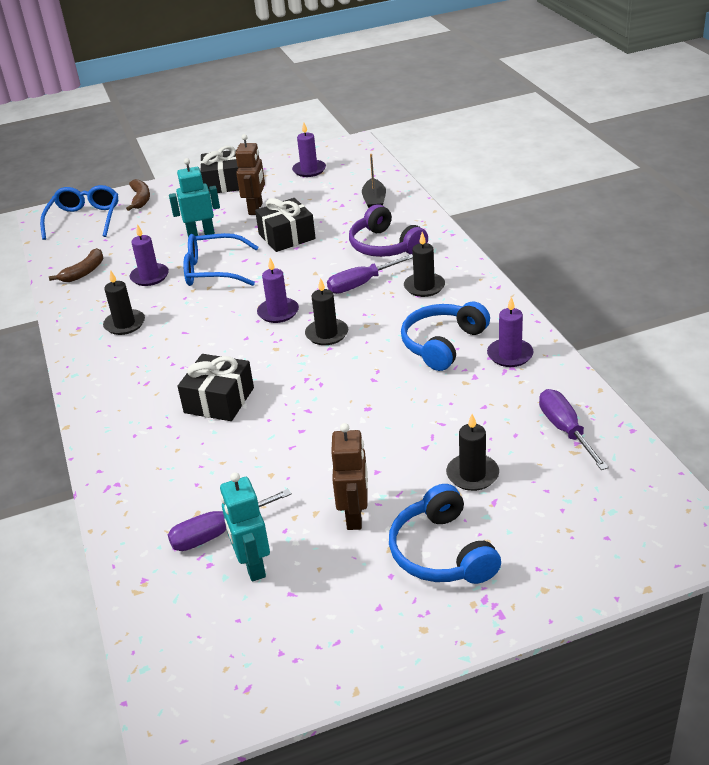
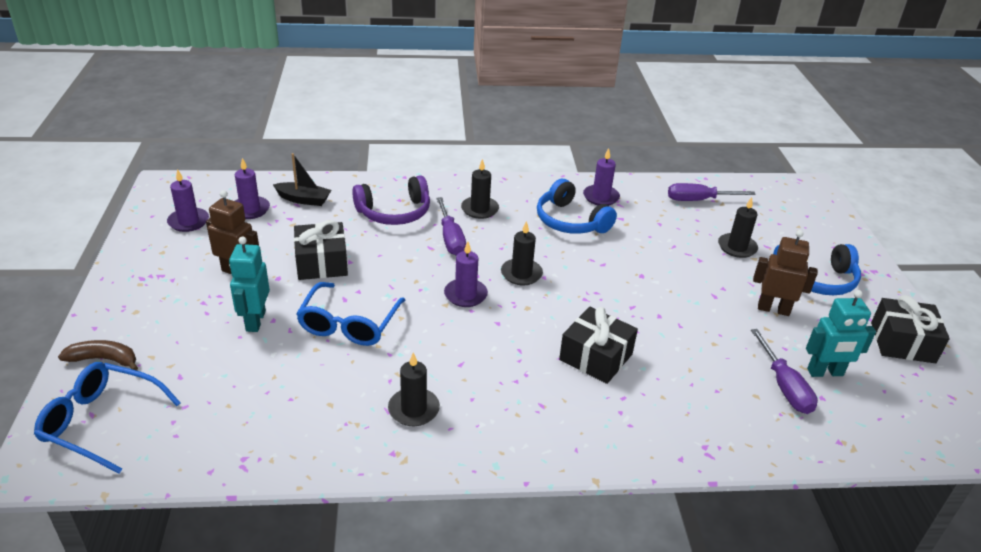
camera: 80 degrees left, 0 degrees up
(84, 272) = (257, 435): brown banana -> none
(149, 276) = (320, 376): purple candle -> purple candle (250, 209)
(224, 183) = (145, 284): black gift -> black gift (902, 342)

